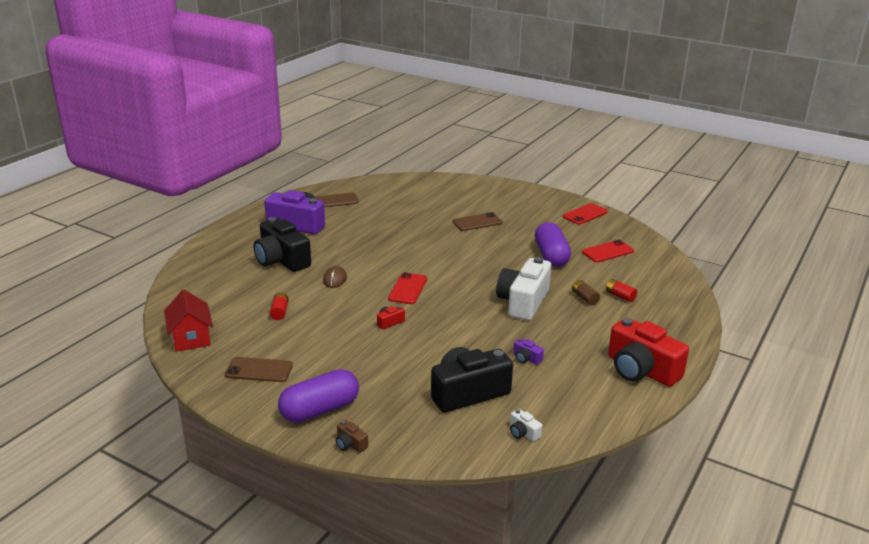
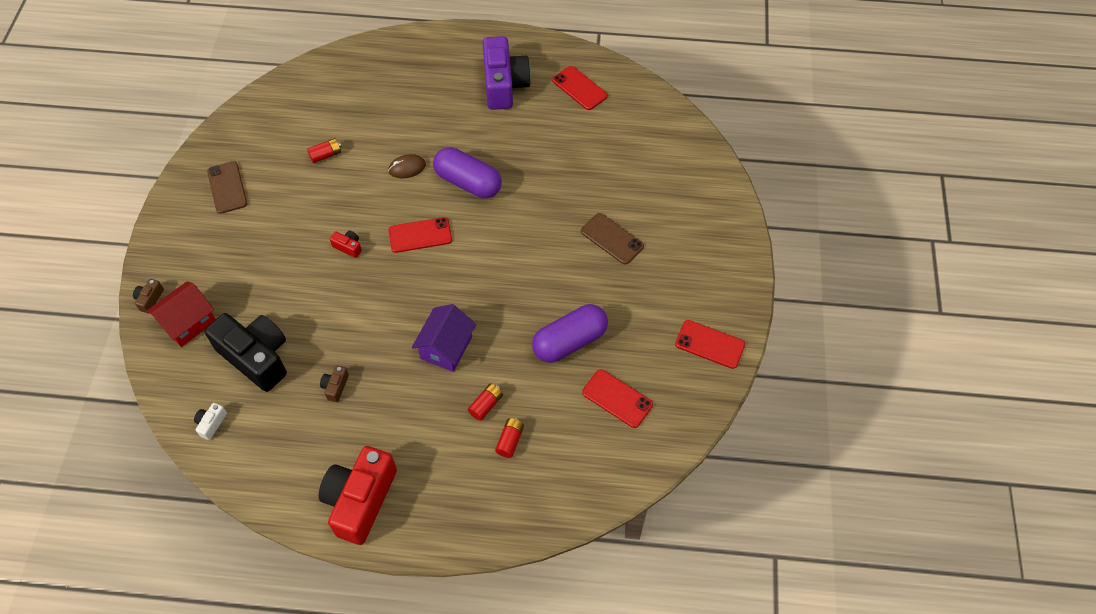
camera: 65 degrees right, 30 degrees up
(191, 338) = (255, 116): red house -> red house (188, 323)
(281, 260) = (422, 109): black camera -> none
(320, 410) = (187, 257): purple capsule -> purple capsule (468, 182)
(335, 201) = (579, 88): brown phone -> red phone
(523, 302) = (446, 348): white camera -> purple house
(526, 358) = (335, 386): purple camera -> brown camera
(584, 298) = (486, 405): brown battery -> red battery

